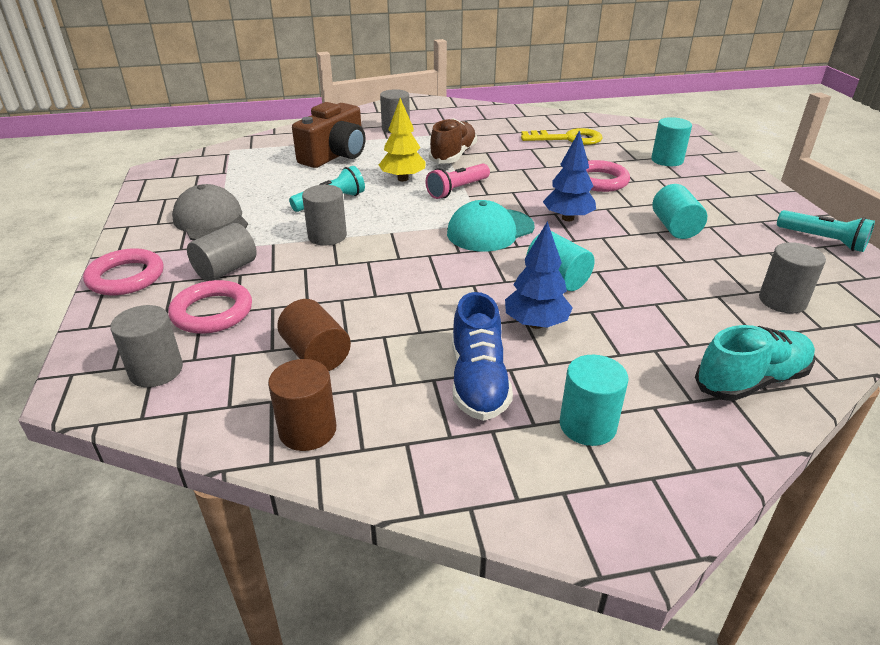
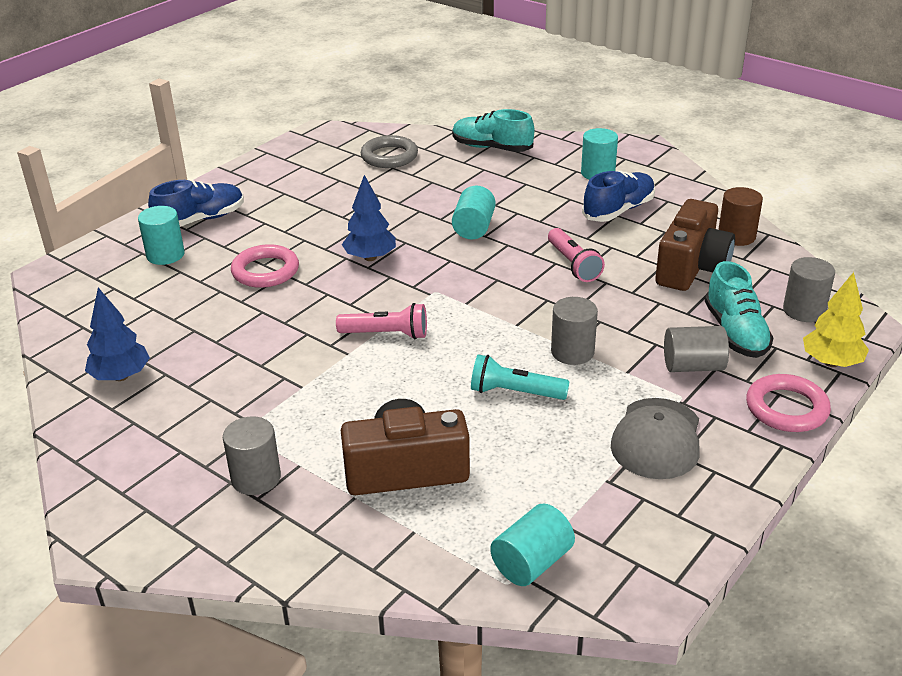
camera: 130 degrees left, 0 degrees up
(212, 312) = (735, 332): pink ring -> turquoise shoe
(316, 354) = (691, 267): brown cylinder -> brown camera
(403, 179) = (405, 380): yellow tree -> yellow tree (831, 362)
(424, 294) = (573, 264): none -> pink flashlight
(453, 156) = (300, 381): brown shoe -> none
(490, 230) = (443, 281): turquoise cap -> none
(536, 324) = (538, 215): blue tree -> blue tree (121, 376)
(568, 139) = (156, 330): yellow key -> none
(674, 228) = (326, 212): turquoise cylinder -> turquoise cylinder (532, 563)
(714, 182) = (200, 220): none -> blue shoe
(782, 301) = (389, 156): grey cylinder -> grey ring
(823, 240) = (275, 160): turquoise flashlight -> none

